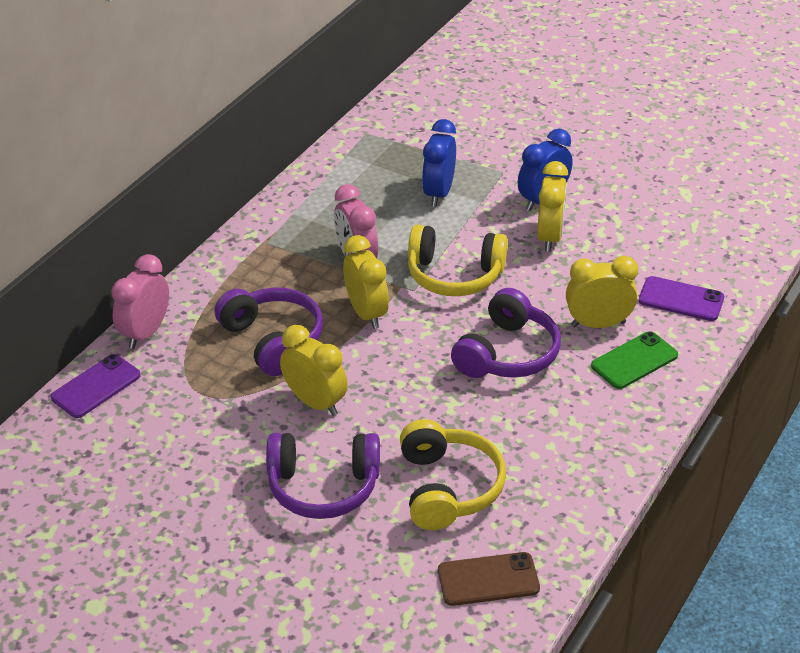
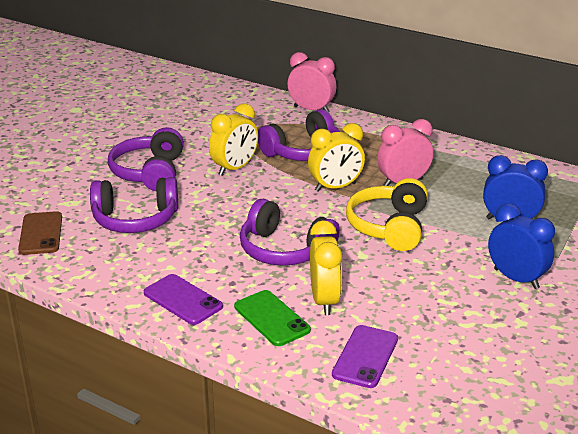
camera: 90 degrees right, 10 degrees down
(96, 386) = (259, 98): purple phone -> purple phone (183, 300)
(448, 488) = (135, 219): yellow headphones -> purple headphones
(550, 237) = (455, 280): yellow clock -> none

